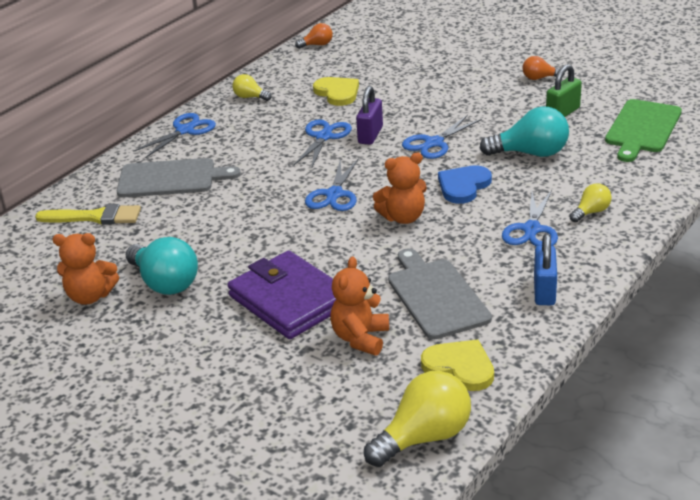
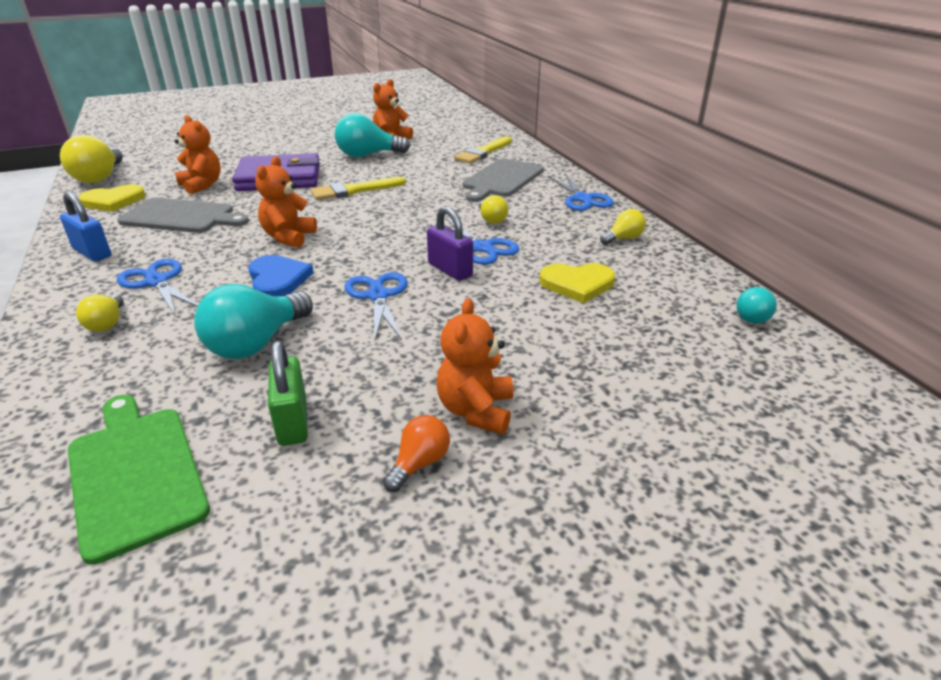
camera: 120 degrees right, 0 degrees up
(270, 151) = (491, 220): none -> yellow light bulb
(276, 239) = (353, 190): none -> yellow brush
(317, 45) = (750, 316): orange light bulb -> turquoise light bulb
(334, 195) = (373, 223): blue scissors -> none
(491, 79) = (476, 410): none -> orange teddy bear

